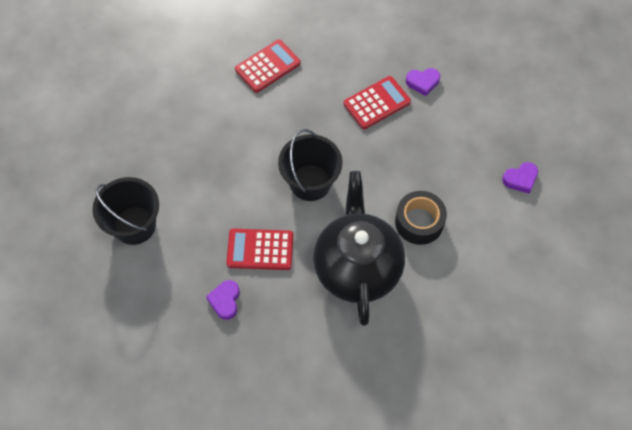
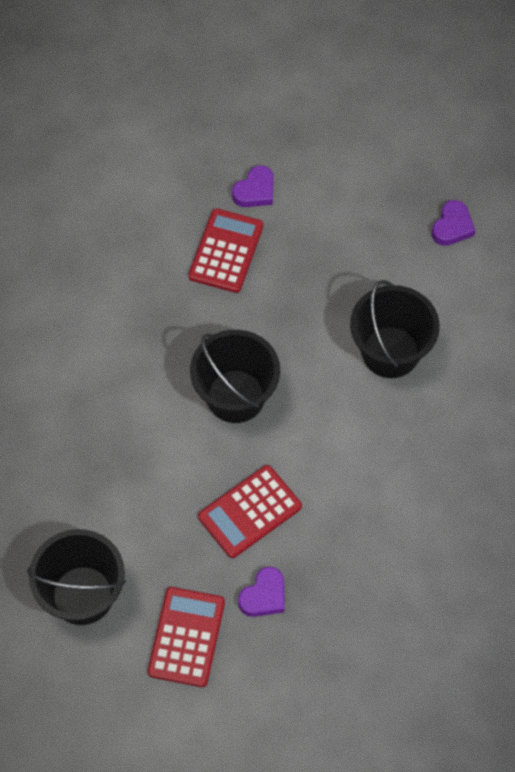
camera: 40 degrees left, 0 degrees up
(225, 301) = (264, 596): purple heart -> purple heart turned 105 degrees counterclockwise
(267, 66) = (61, 298): red calculator -> red calculator (186, 637)
(357, 267) = (370, 450): black teapot -> none
(419, 222) = (390, 352): black tape -> black bucket

